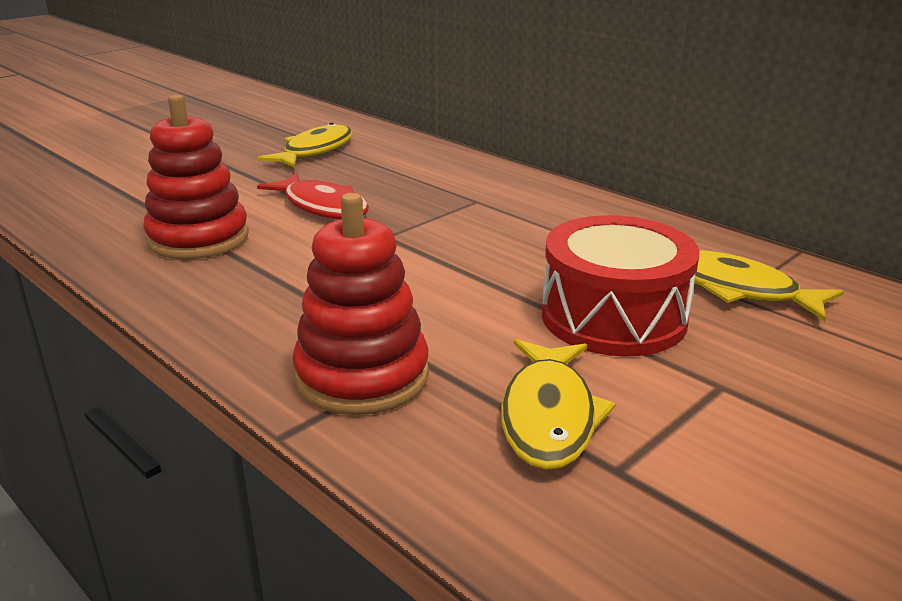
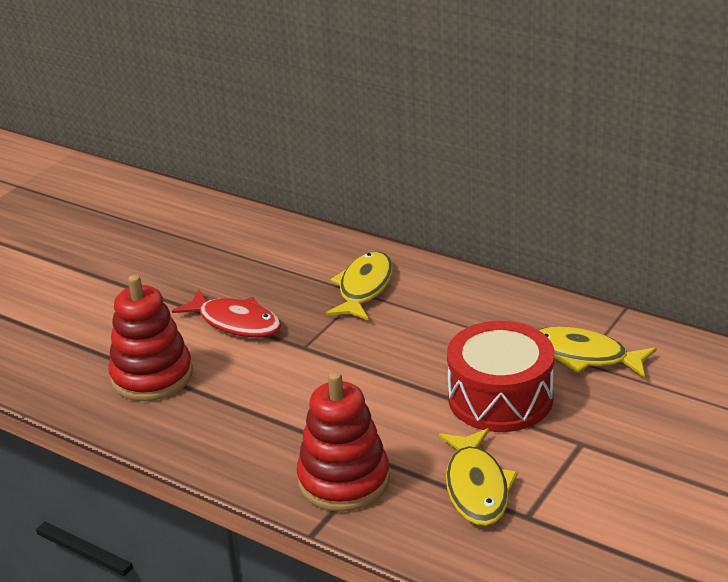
camera: 10 degrees left, 5 degrees up
(315, 151) = (193, 251): yellow fish -> yellow fish (364, 288)

